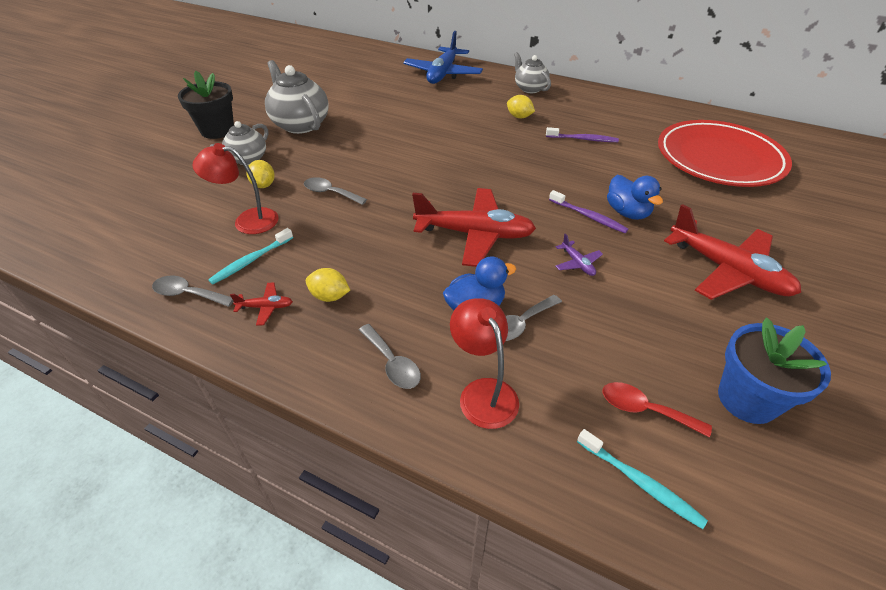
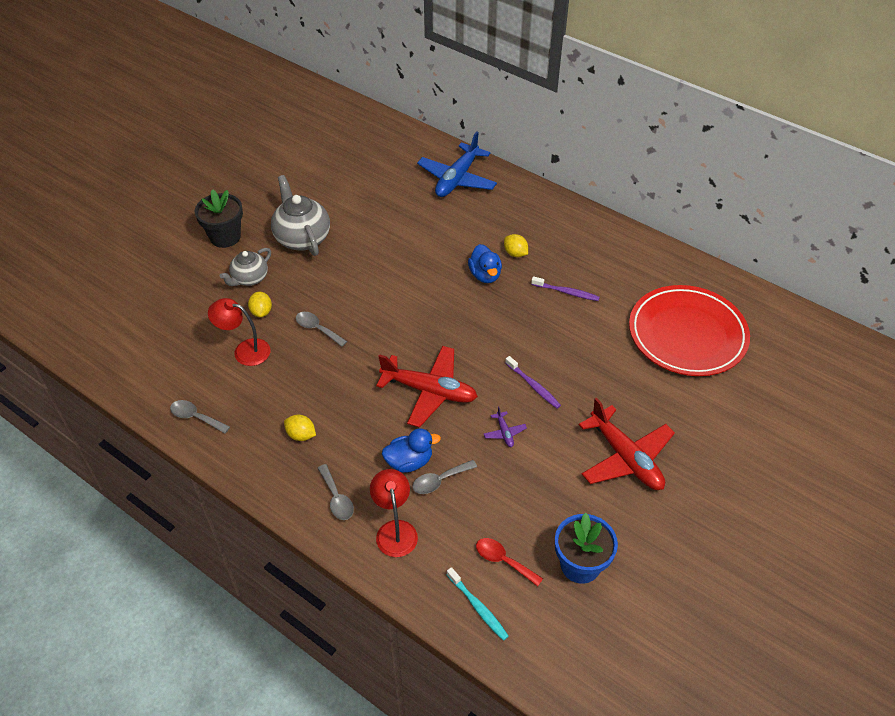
camera: 10 degrees right, 5 degrees up
(251, 261) = (244, 392): turquoise toothbrush -> none
(265, 307) = (252, 437): red plane -> none
(530, 88) = (540, 212): grey teapot -> none
(627, 212) = (569, 386): blue duck -> blue duck (485, 275)

